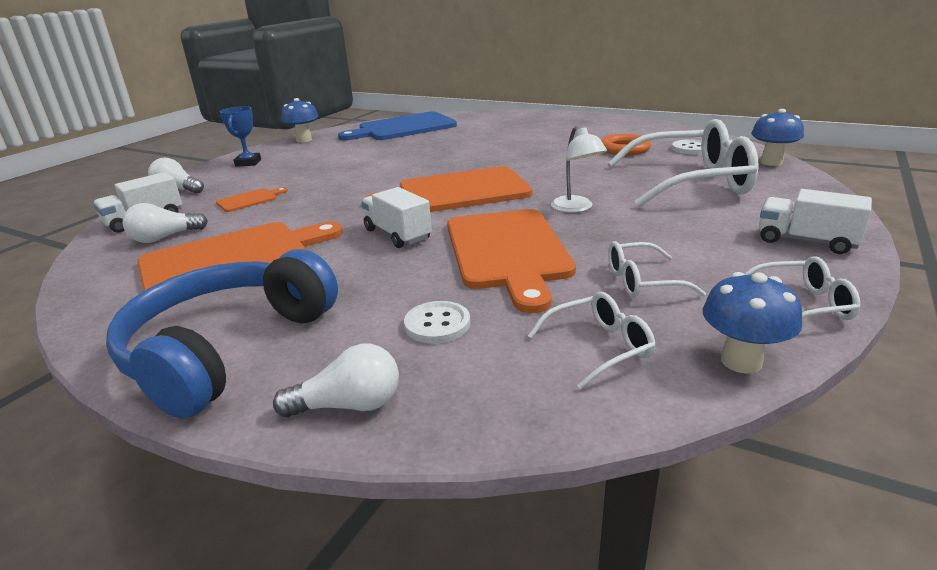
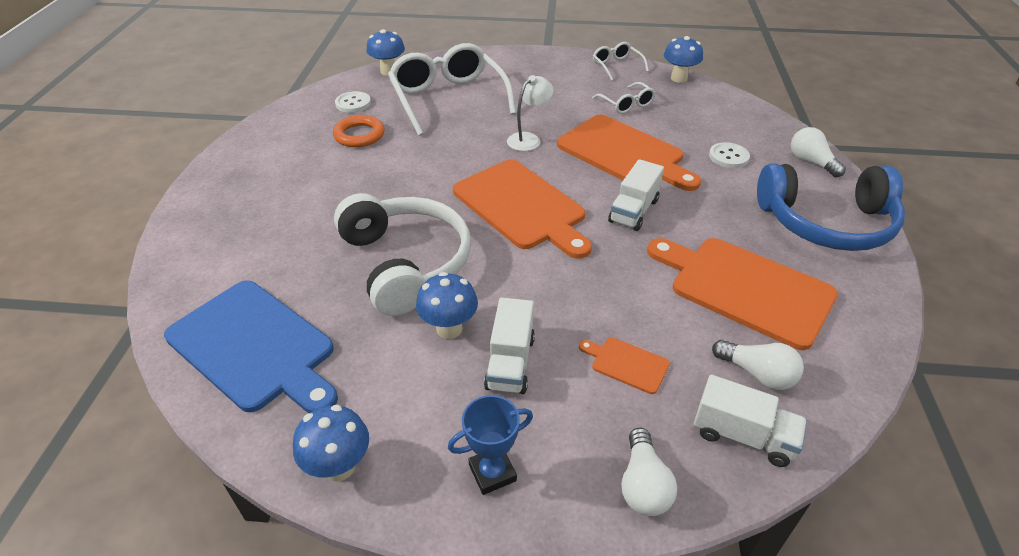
camera: 115 degrees left, 15 degrees up
(355, 161) = (449, 329): none -> blue mushroom
(431, 155) = (406, 263): none -> white headphones
(507, 251) = (624, 153): orange cutting board -> orange cutting board turned 75 degrees clockwise
(599, 347) = (700, 109): white glasses -> none
(806, 241) = (539, 63): white truck -> white truck (510, 362)

